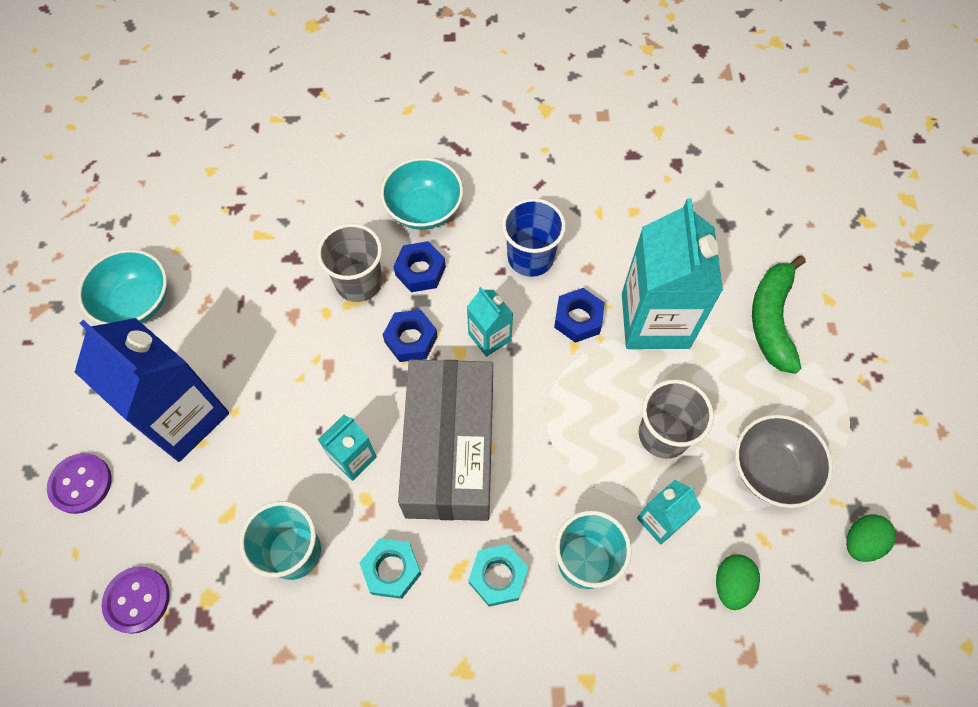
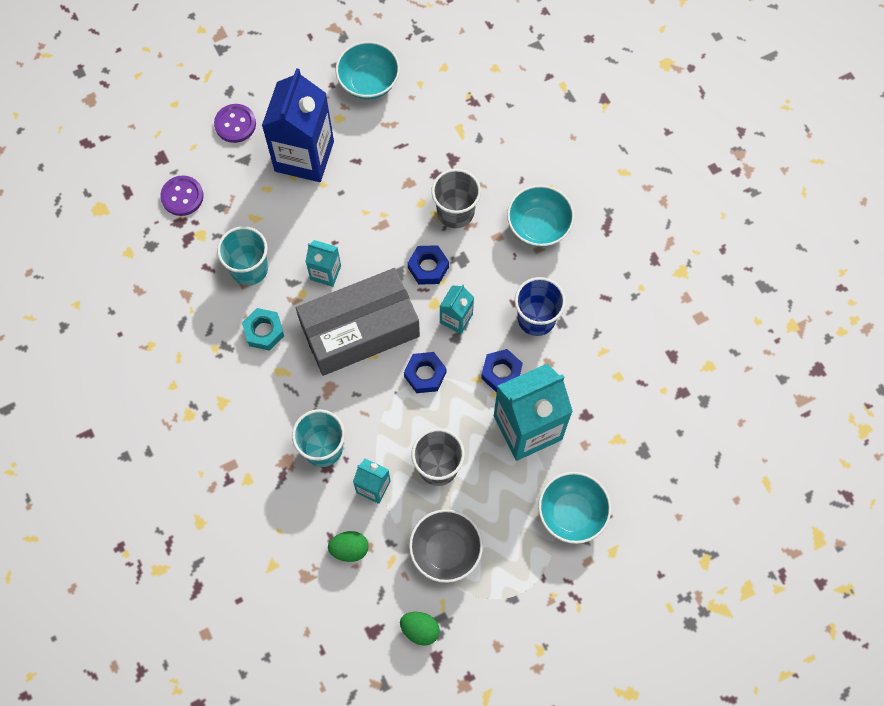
camera: 65 degrees right, 5 degrees up
(420, 271) = (485, 248): blue nut -> blue nut (425, 374)
(498, 577) = (288, 398): turquoise nut -> none
(771, 320) = (571, 513): green banana -> turquoise bowl

